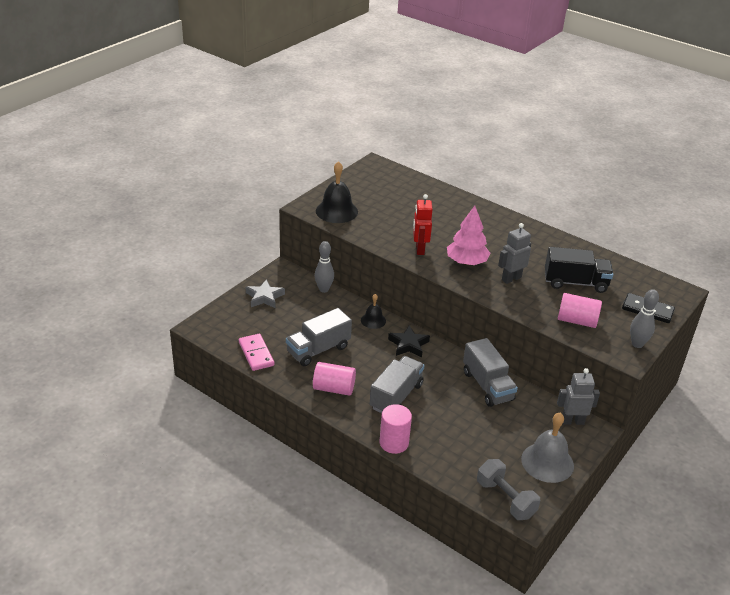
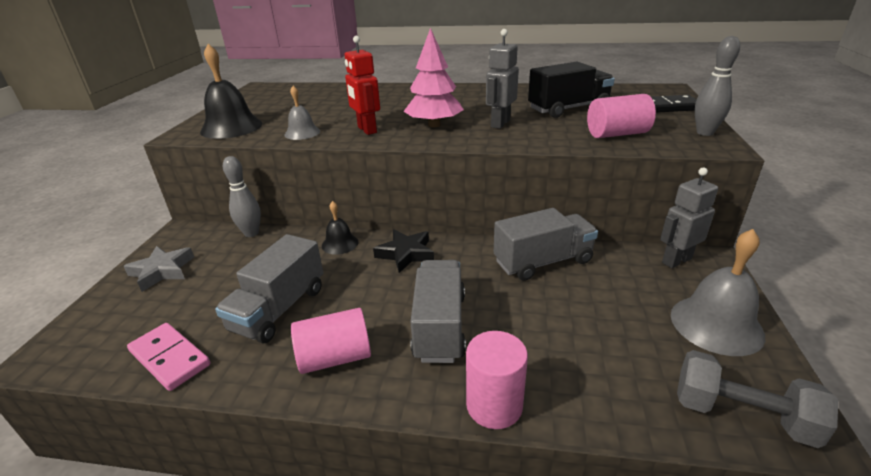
camera: 25 degrees left, 5 degrees down
(377, 235) = (302, 133): none -> grey bell
(487, 386) = (543, 261): grey truck -> grey truck turned 60 degrees counterclockwise

